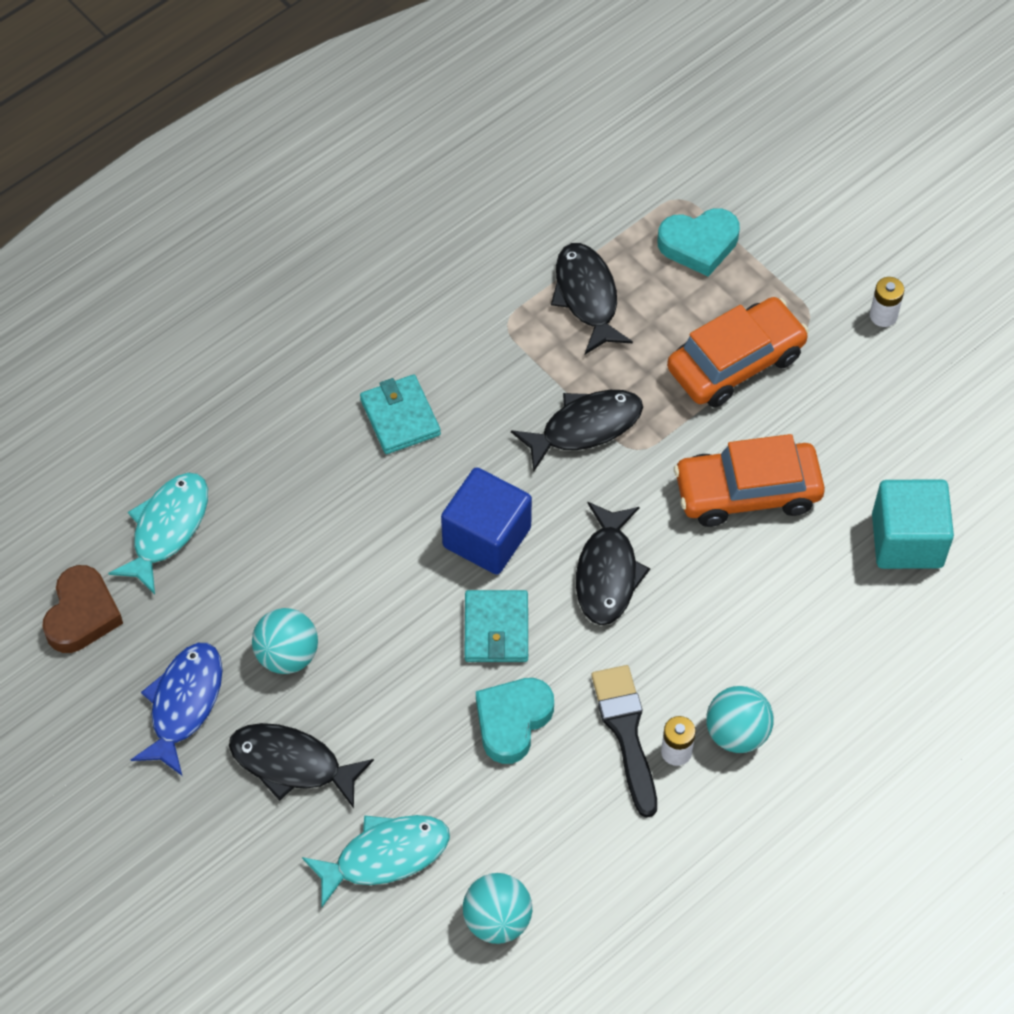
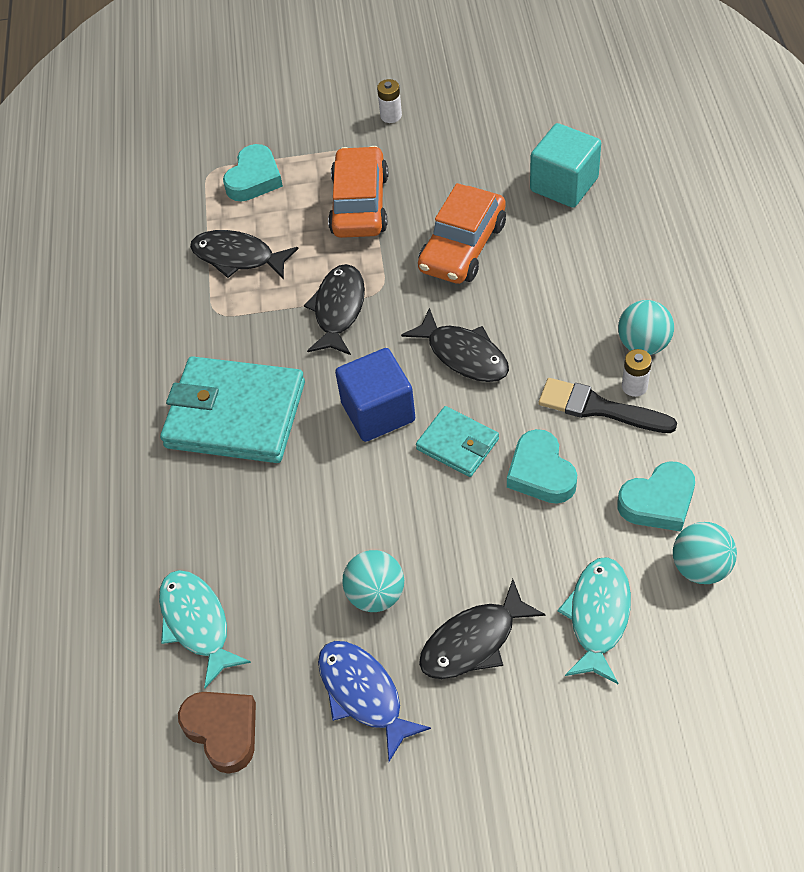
camera: 50 degrees left, 5 degrees down
(400, 417) = (235, 415): turquoise wallet -> turquoise wallet, size x1.92
(548, 845) = (658, 502): none -> turquoise heart

